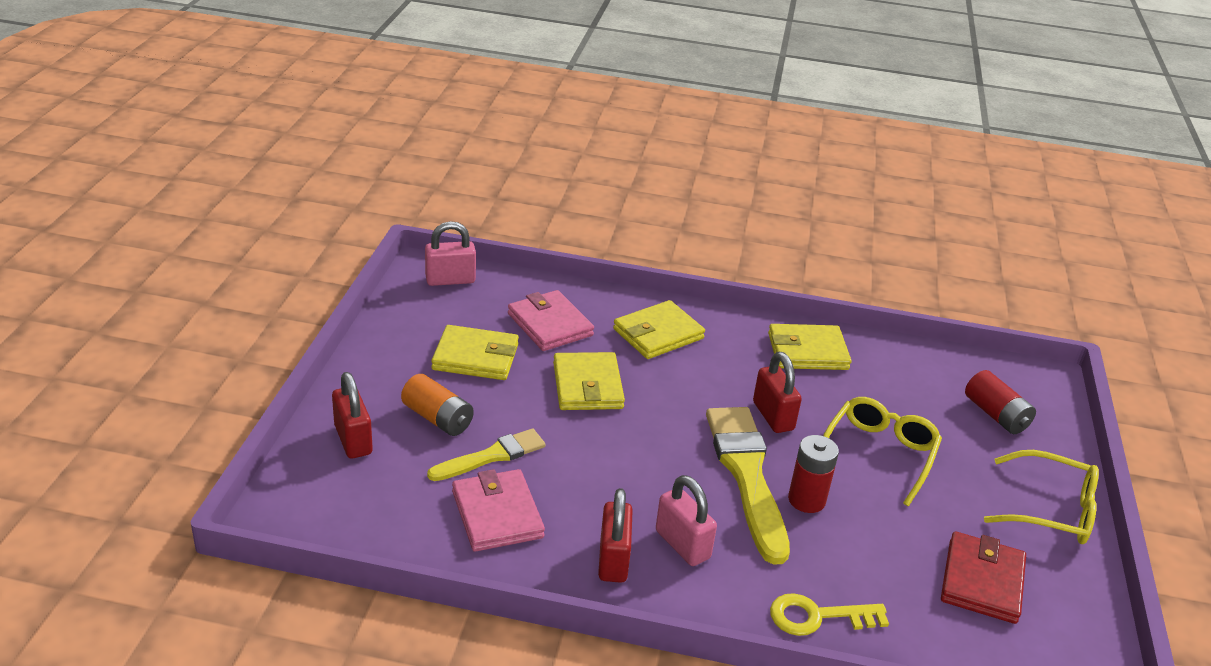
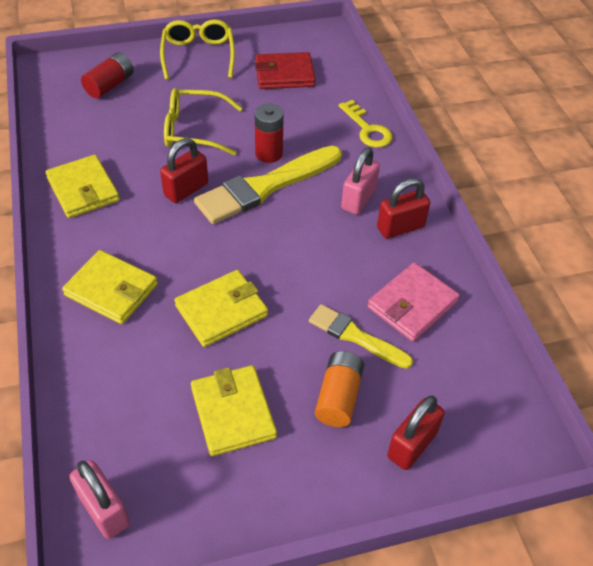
camera: 115 degrees left, 15 degrees up
(550, 325) = (142, 376): pink wallet -> none

